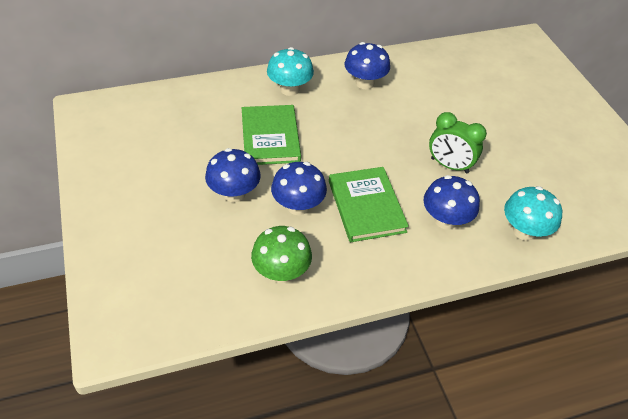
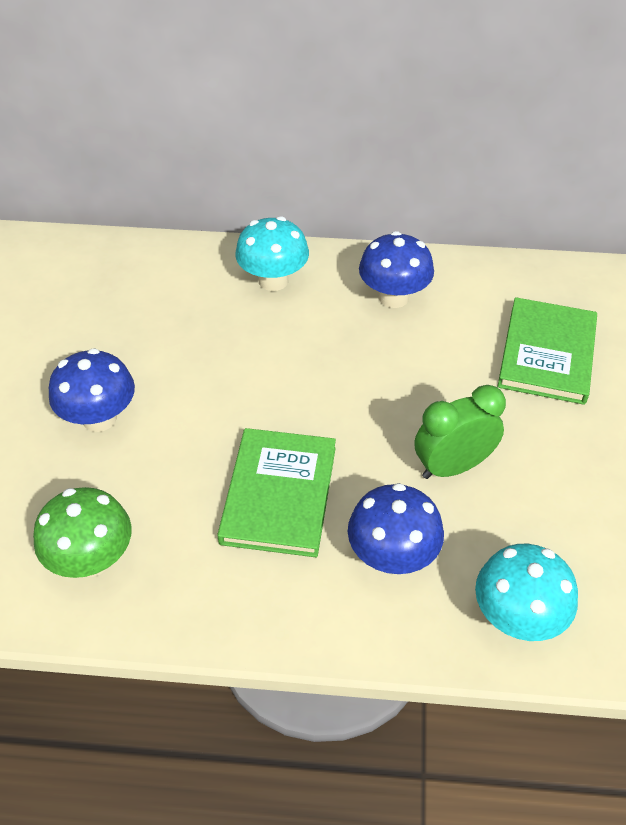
camera: 25 degrees right, 0 degrees up
(270, 137) = (201, 347): green book -> green book (547, 354)
(298, 206) = (177, 464): blue mushroom -> none
(449, 165) = (452, 466): green clock -> green clock turned 105 degrees clockwise

